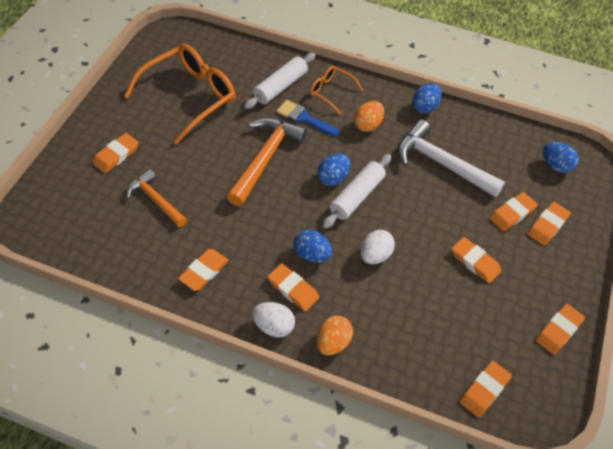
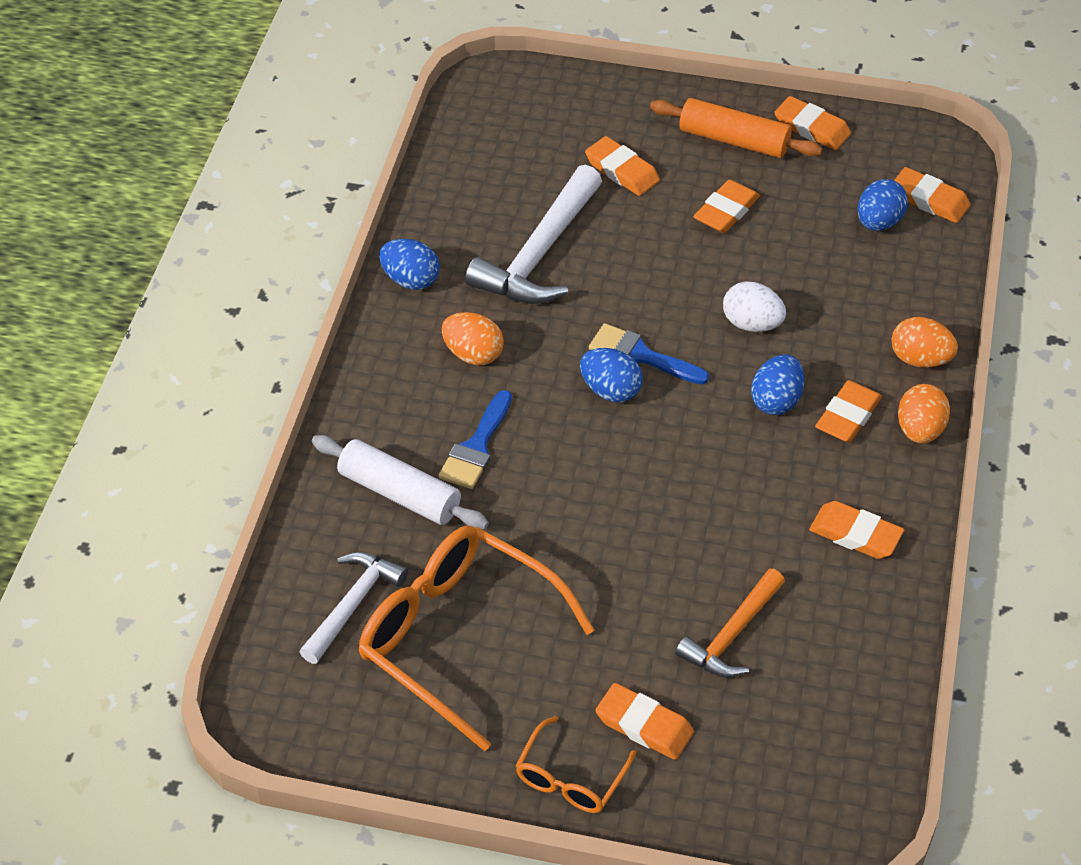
camera: 95 degrees left, 5 degrees down
(220, 64) = (353, 604): none -> white hammer
(265, 158) = (591, 490): orange hammer -> none
(273, 326) = (920, 430): white egg -> orange egg
(331, 91) = (397, 414): orange glasses -> orange glasses (570, 778)
(357, 196) = (641, 355): white rolling pin -> blue brush
(543, 280) = (734, 140): none -> orange rolling pin
(547, 225) = (633, 133): orange eraser -> none
(555, 165) = (508, 120): blue egg -> blue egg (878, 222)

